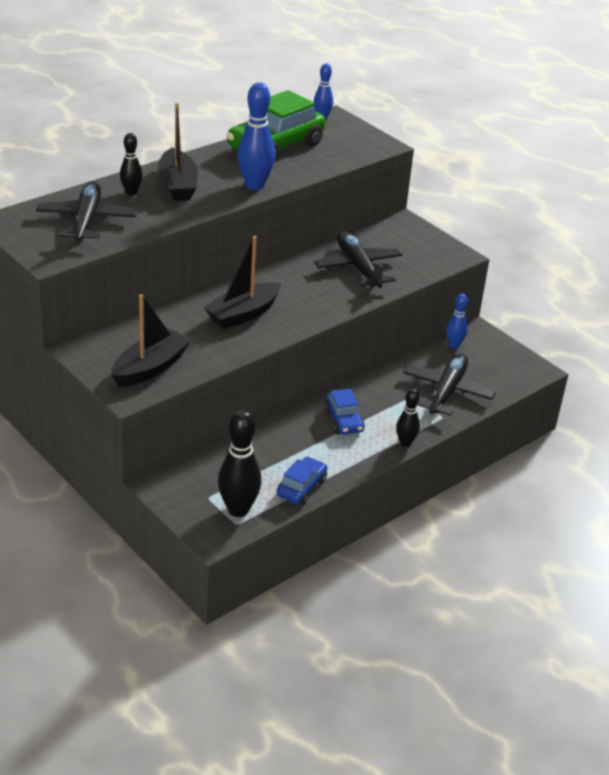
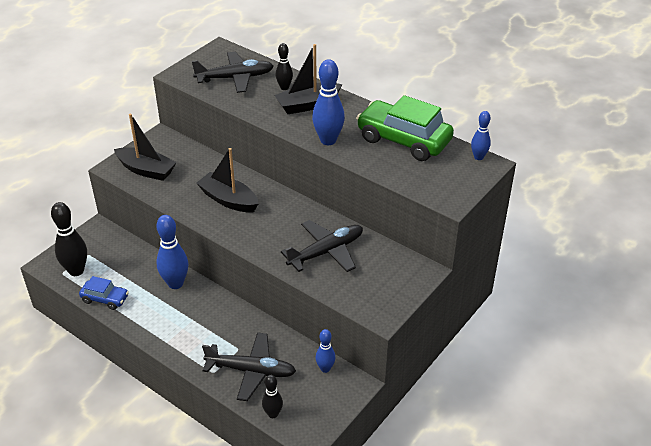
camera: 80 degrees right, 5 degrees up
(295, 427) = (175, 283): none -> blue bowling pin
(343, 420) = (191, 310): blue car -> none
(405, 443) = (171, 351): black bowling pin -> black bowling pin (273, 414)

